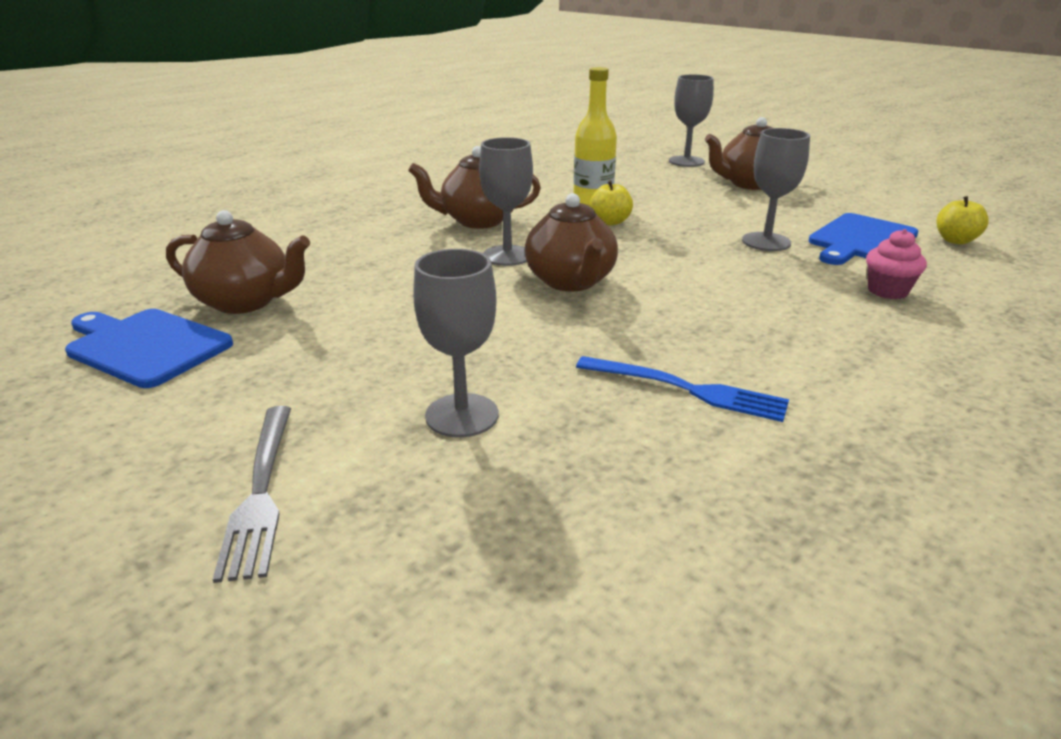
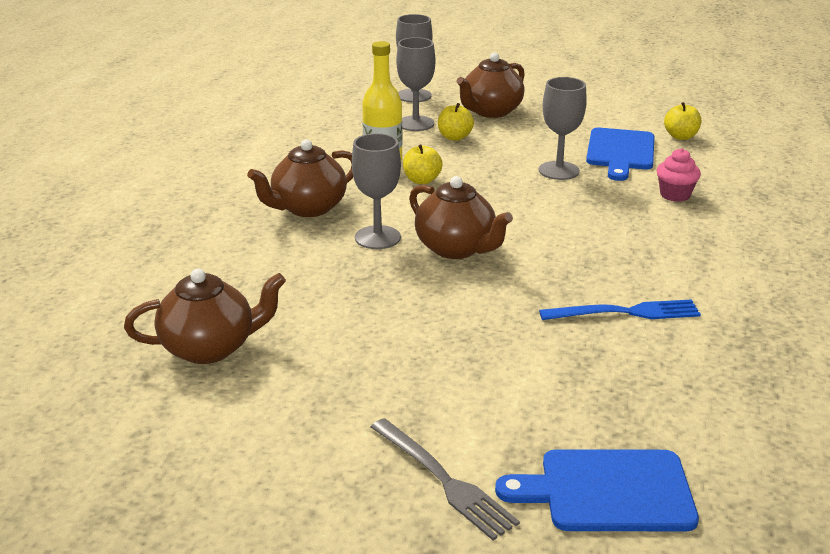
camera: 30 degrees left, 0 degrees up
(145, 346) = (183, 415): blue cutting board -> blue cutting board (608, 491)
(462, 415) = (507, 381): grey goblet -> grey goblet (415, 123)
(686, 196) = (454, 137): none -> yellow apple

